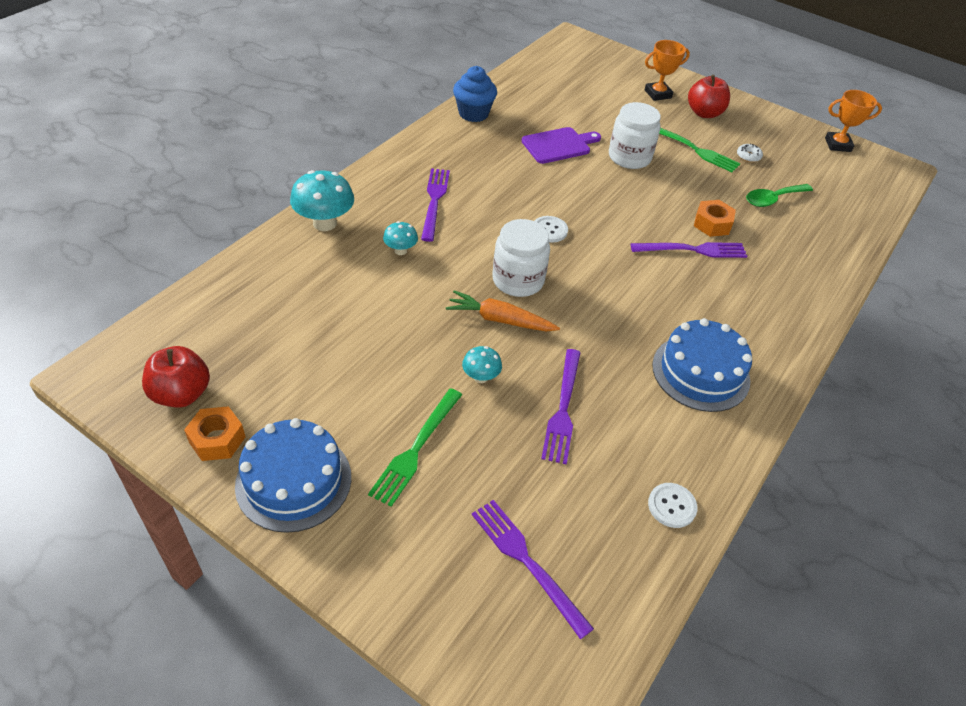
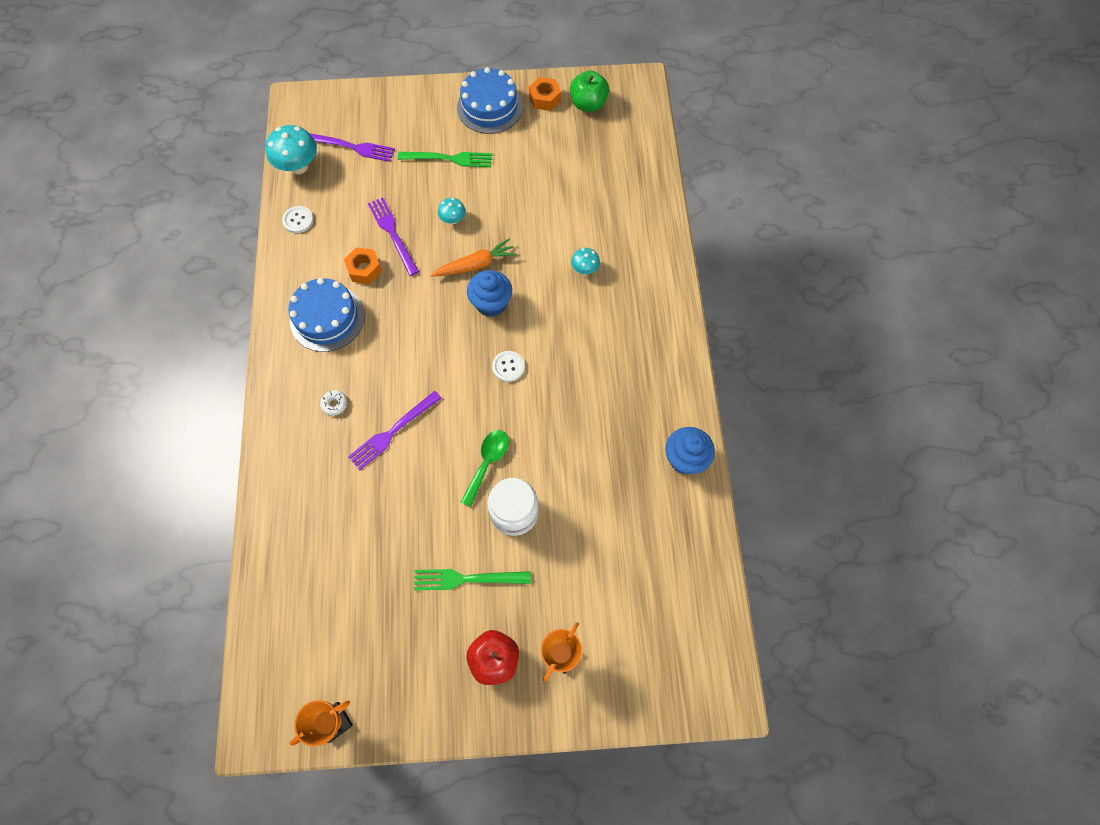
camera: 145 degrees right, 20 degrees up
(181, 394) = (588, 104): red apple -> green apple
(325, 223) = (653, 253): turquoise mushroom -> turquoise mushroom (299, 166)
(416, 449) = (449, 159): green fork -> green fork turned 105 degrees clockwise
(434, 201) = (610, 330): purple fork -> none
(518, 280) = (491, 303): white jar -> blue cupcake
(558, 145) = (582, 477): purple cutting board -> none
(712, 224) = (394, 477): orange nut -> orange nut (364, 269)
(748, 156) = (413, 613): white donut -> white donut (334, 404)
(772, 199) = (360, 558): green spoon -> green spoon (487, 462)

